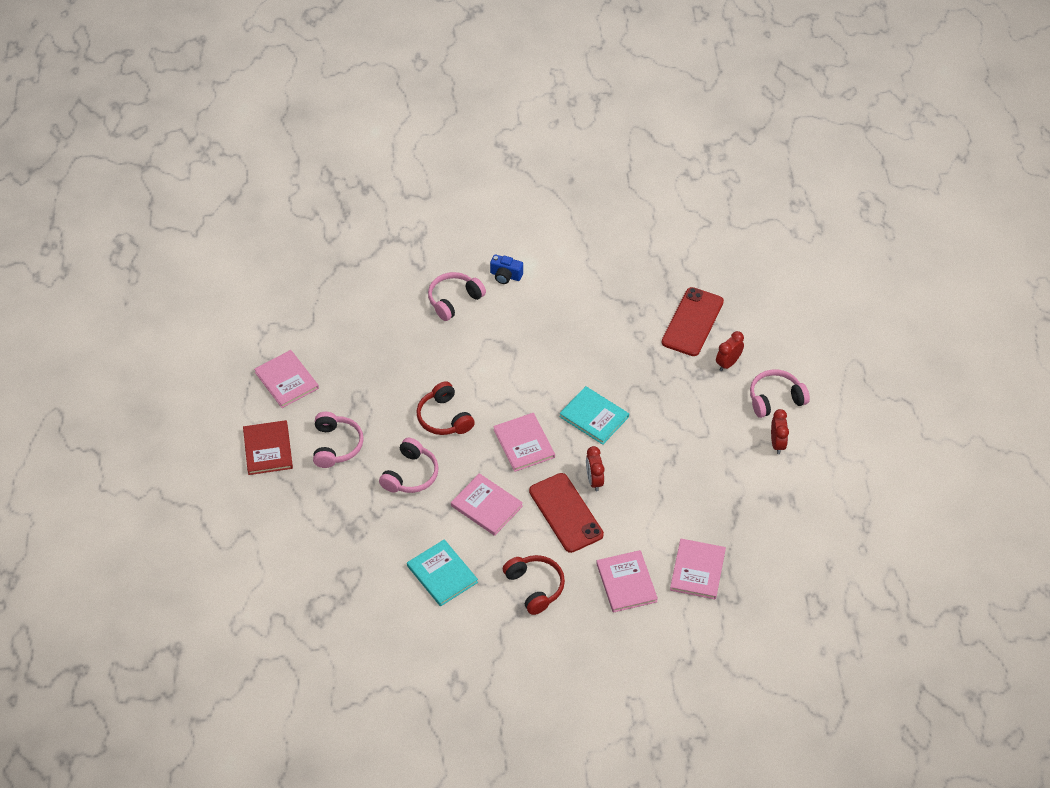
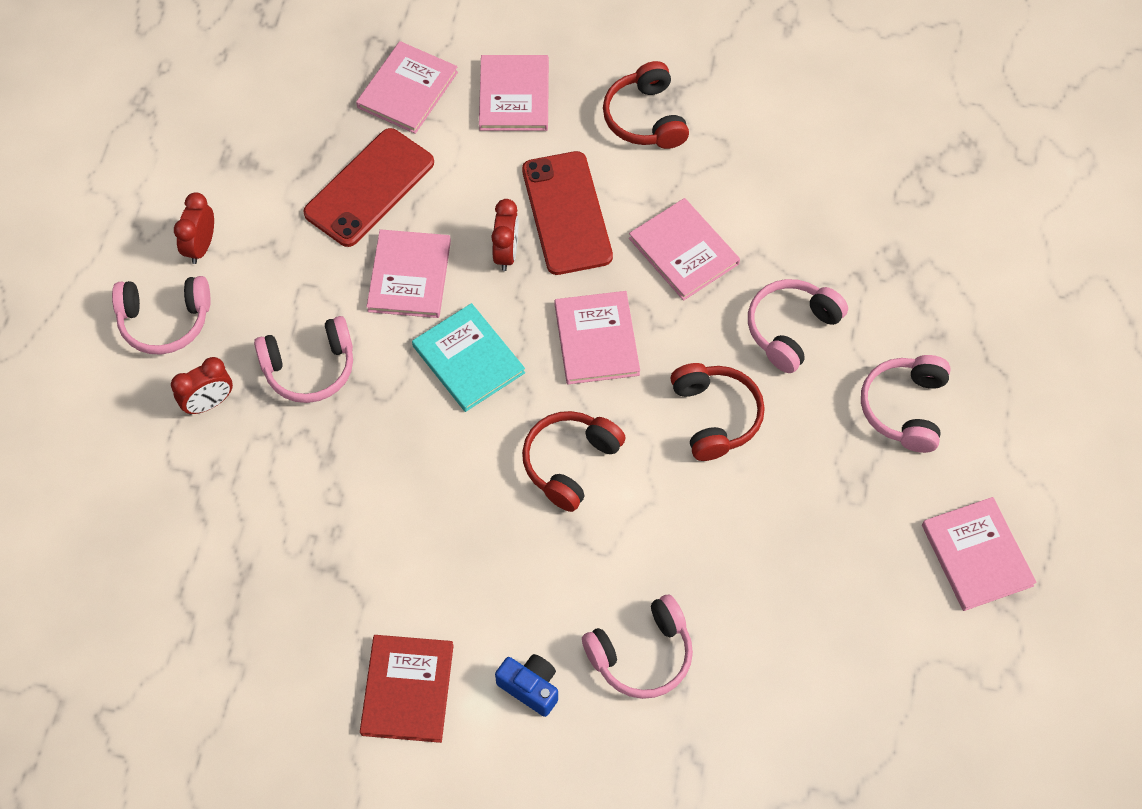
camera: 165 degrees left, 10 degrees up
(268, 449) = (1020, 429): red book -> red book (407, 689)
(442, 574) = (775, 165): turquoise book -> none
(518, 377) = (570, 463): none -> red headphones
(647, 454) = (409, 276): none -> pink book
(681, 393) = (310, 368): none -> pink headphones
(692, 322) = (231, 498): red phone -> red phone (369, 187)

